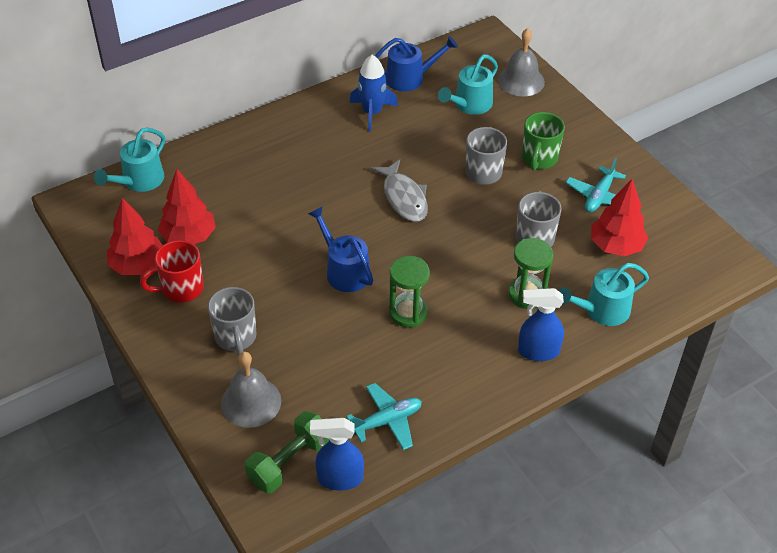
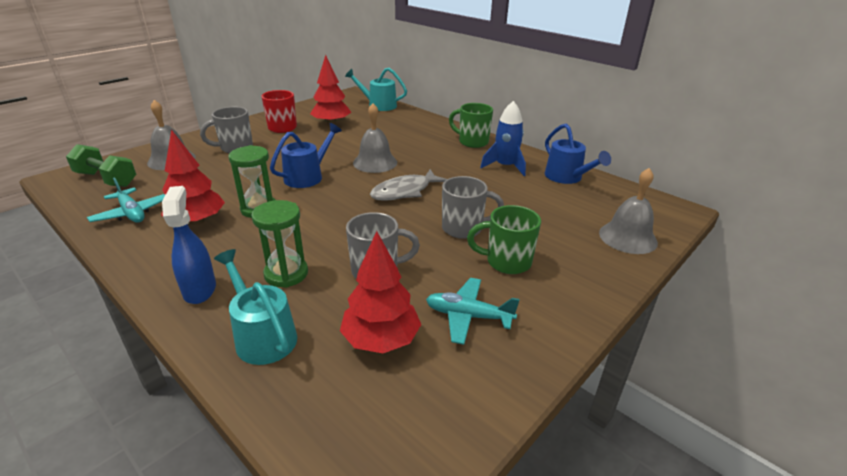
camera: 75 degrees right, 15 degrees down
(138, 265) = (302, 114): red tree -> red tree (197, 221)
(301, 121) = (472, 142): none -> green mug
(327, 210) = (375, 162): none -> grey bell
(339, 478) = (79, 200): blue spray bottle -> none
(470, 105) = (558, 210): turquoise watering can -> none

